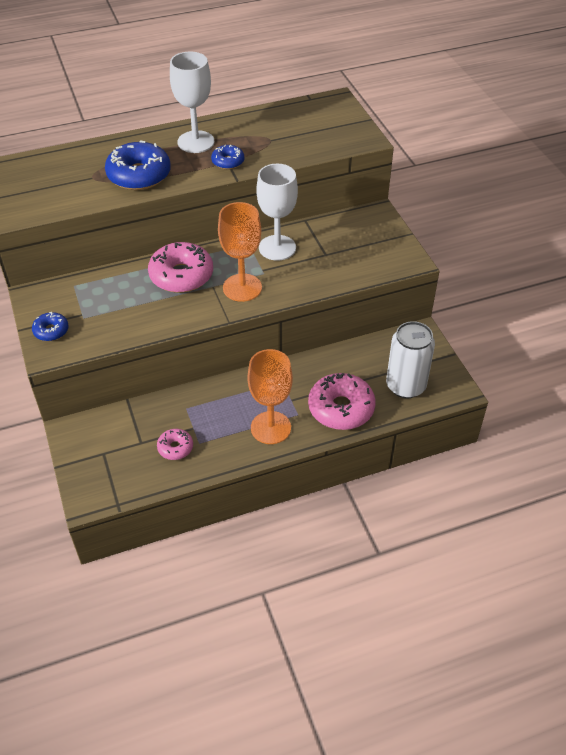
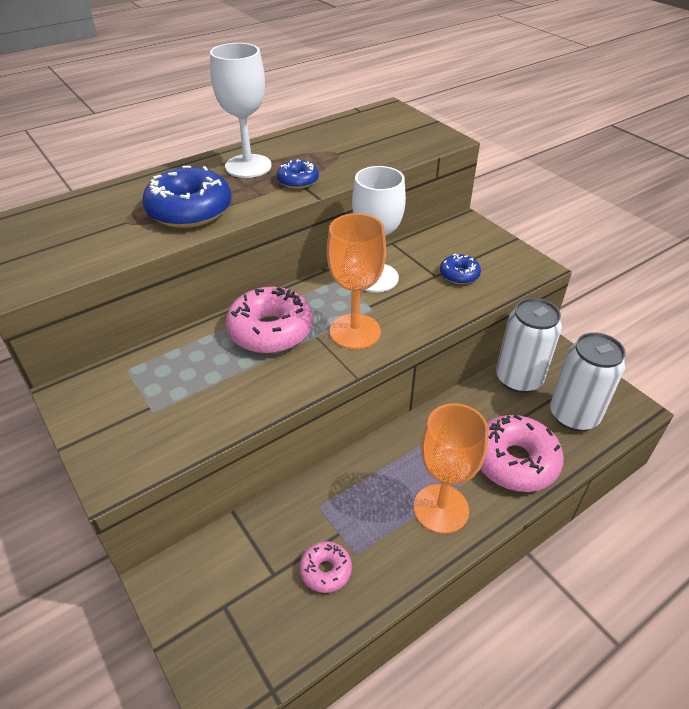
camera: 15 degrees left, 5 degrees down
(51, 331) = (110, 440): blue donut -> blue donut (459, 275)
(377, 350) = (518, 379): none -> white can

